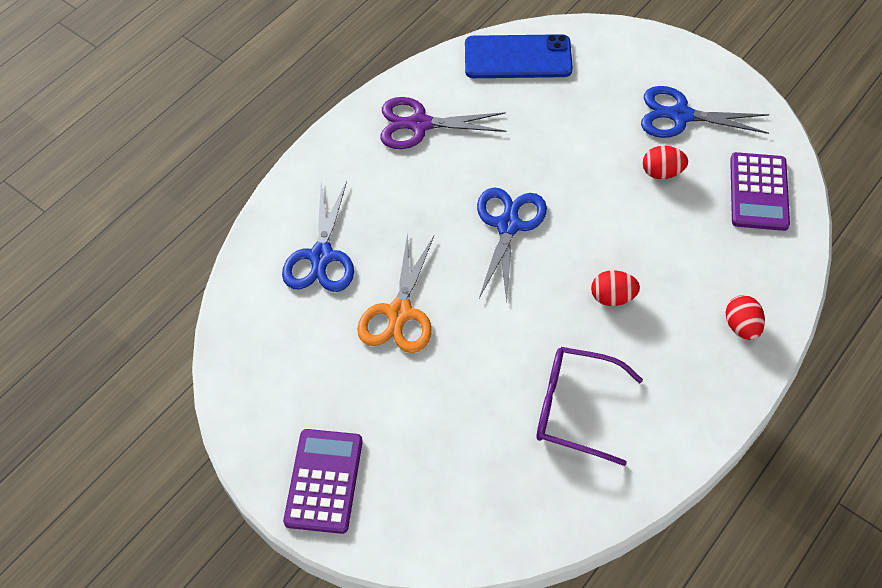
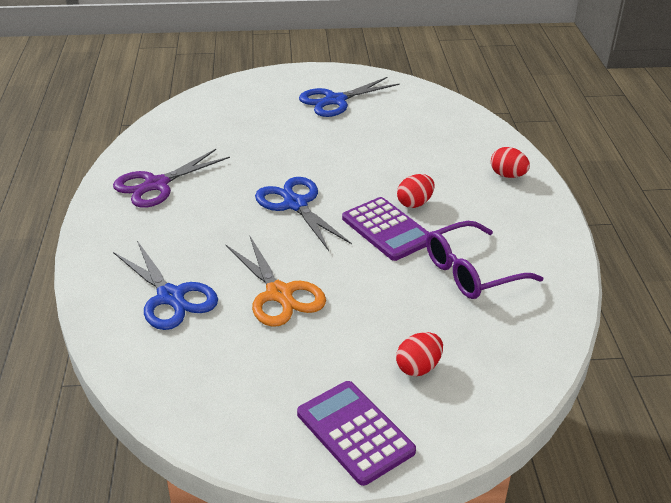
camera: 45 degrees left, 20 degrees down
(518, 57) = (187, 120): blue phone -> none
(662, 172) = (361, 130): red egg -> red egg (418, 367)
(758, 192) = (429, 112): purple calculator -> purple calculator (387, 230)

